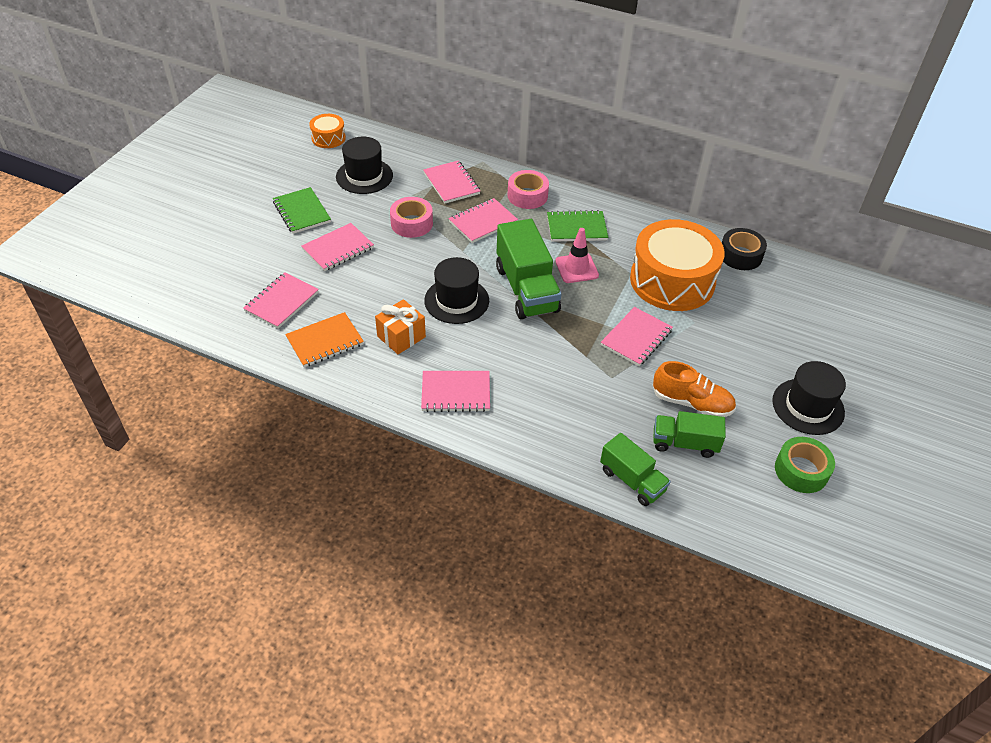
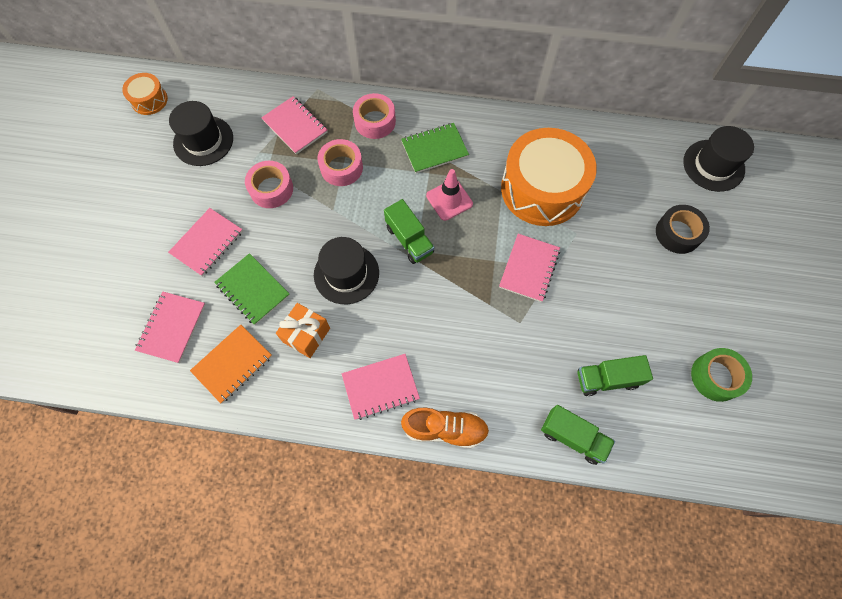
camera: 15 degrees left, 20 degrees up
(302, 212) = (154, 206): green notebook -> green notebook (253, 290)
(483, 222) = (341, 167): pink notebook -> pink tape
(526, 289) = (409, 240): green truck -> green truck, size x0.60
(692, 403) = (600, 330): orange shoe -> orange shoe (445, 429)
(740, 255) = (595, 140): black tape -> black tape (678, 233)
(808, 406) = (702, 302): black hat -> black hat (713, 165)

